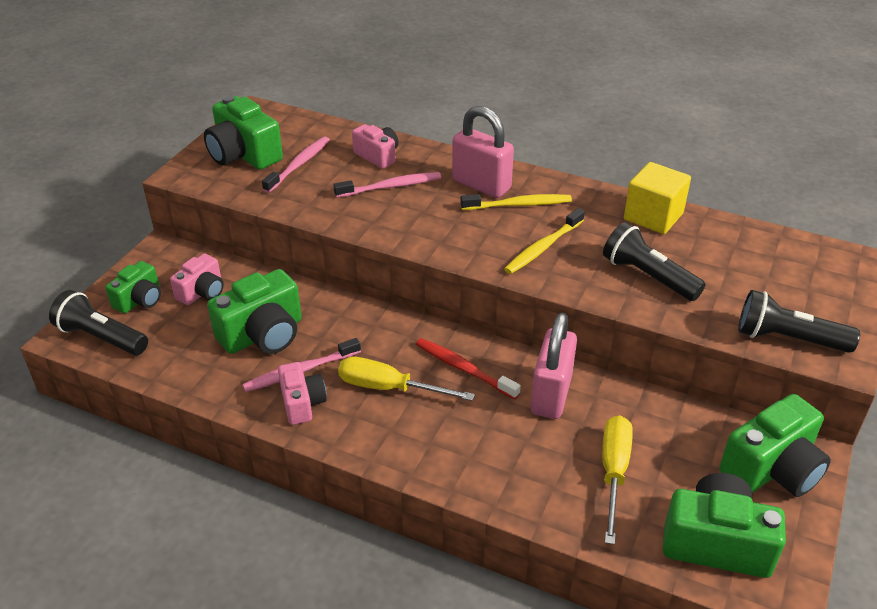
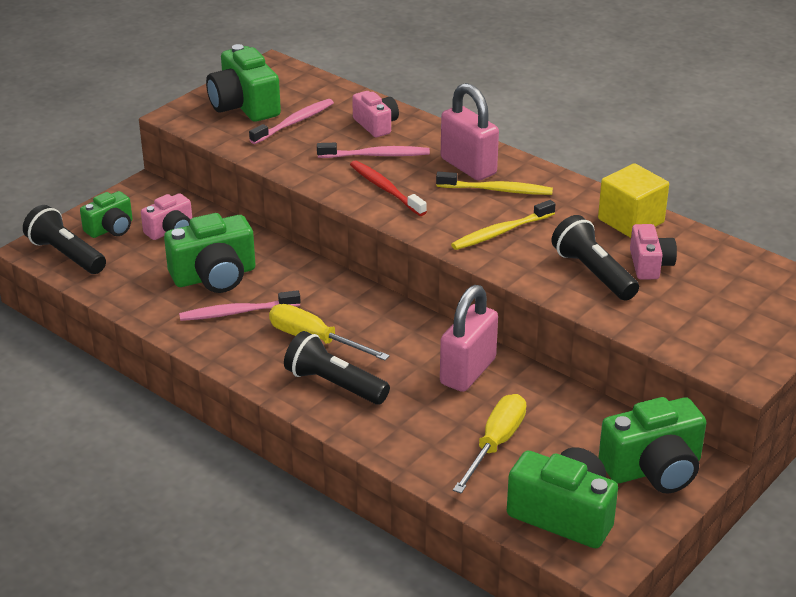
camera: 15 degrees right, 5 degrees down
(302, 403) = (229, 338): pink camera -> pink camera (650, 265)
(464, 369) = (393, 336): red toothbrush -> red toothbrush (385, 189)
(788, 339) = (702, 348): black flashlight -> black flashlight (334, 385)

